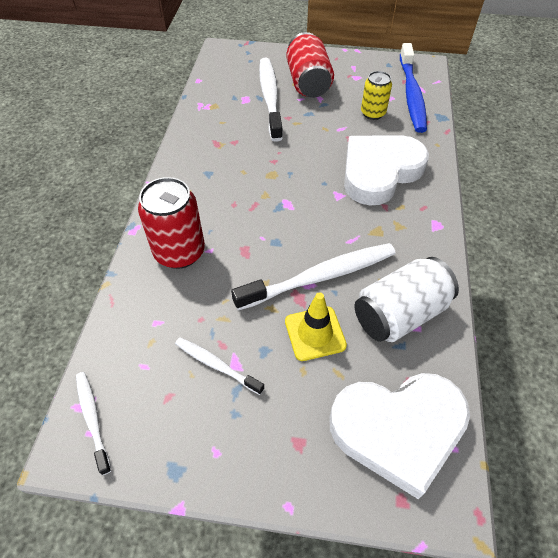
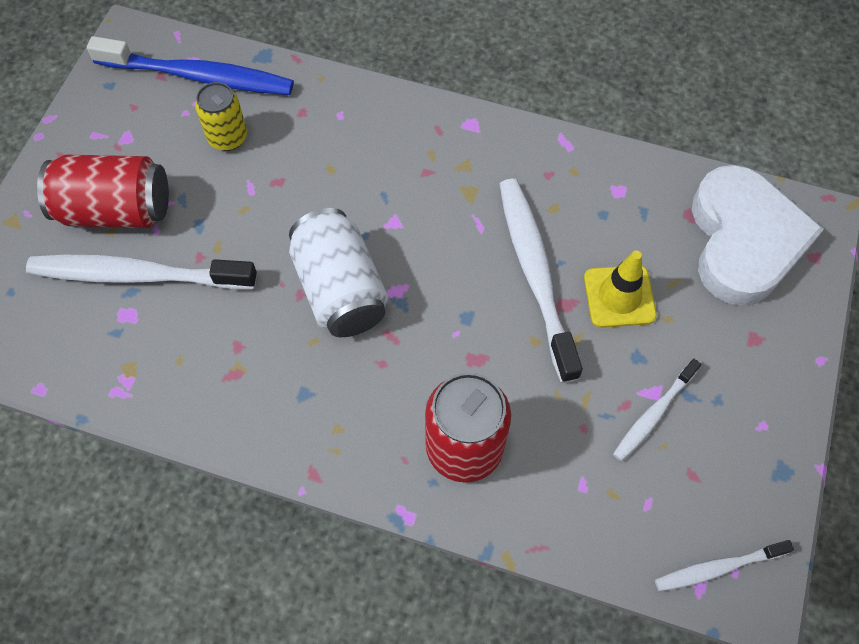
camera: 80 degrees left, 10 degrees up
(379, 172) = (360, 162): white heart -> none
(399, 314) = (601, 201): white can -> white can (340, 290)

